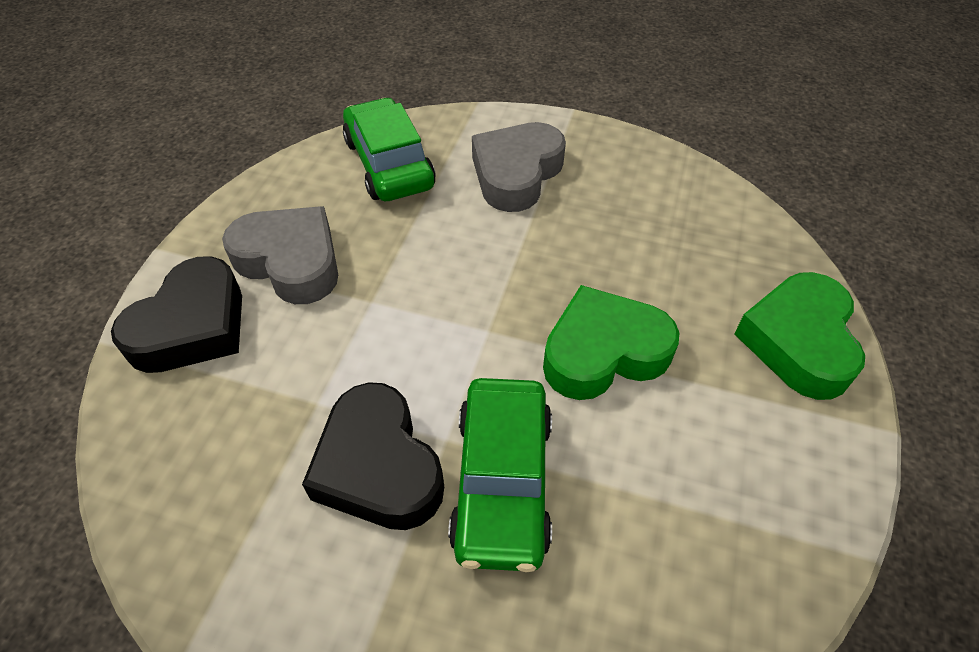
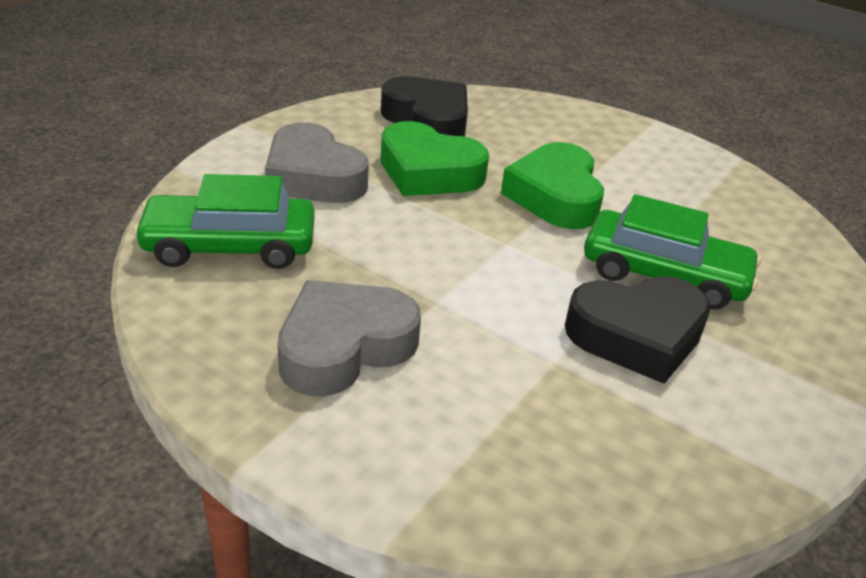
camera: 75 degrees left, 15 degrees down
(192, 326) = (406, 444): black heart -> black heart (428, 120)
(798, 342) = (576, 122): green heart -> green heart (428, 172)

